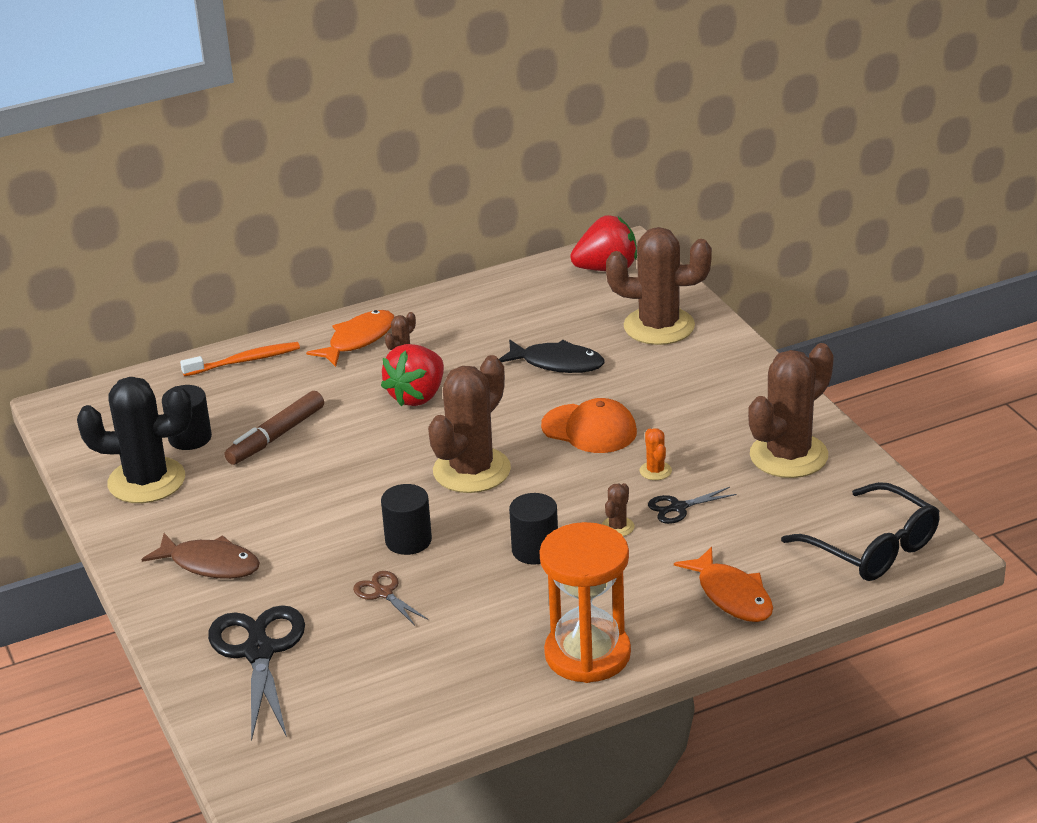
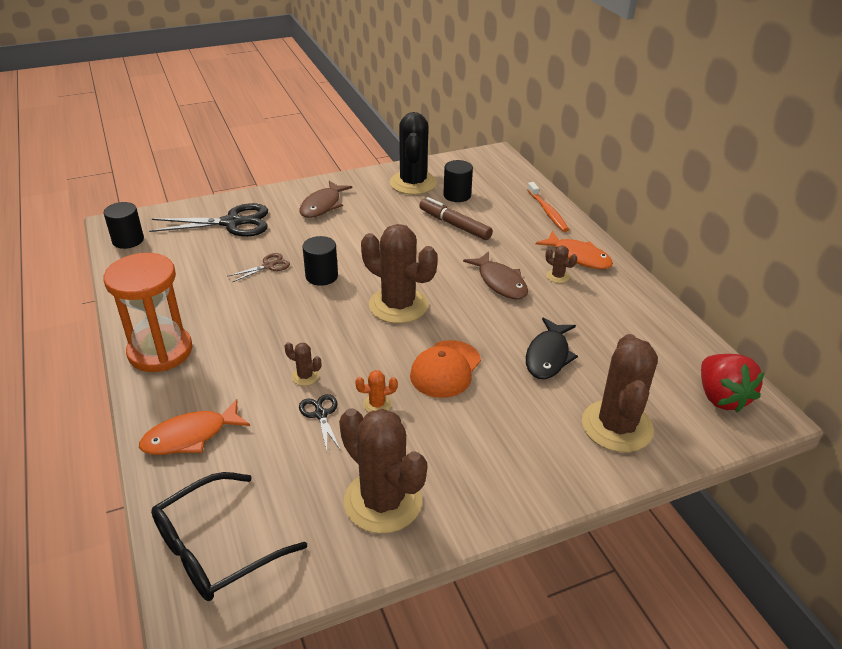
camera: 90 degrees right, 5 degrees up
(417, 396) = (500, 282): red strawberry -> brown fish
(535, 550) = (290, 332): black cylinder -> black cylinder (128, 240)

